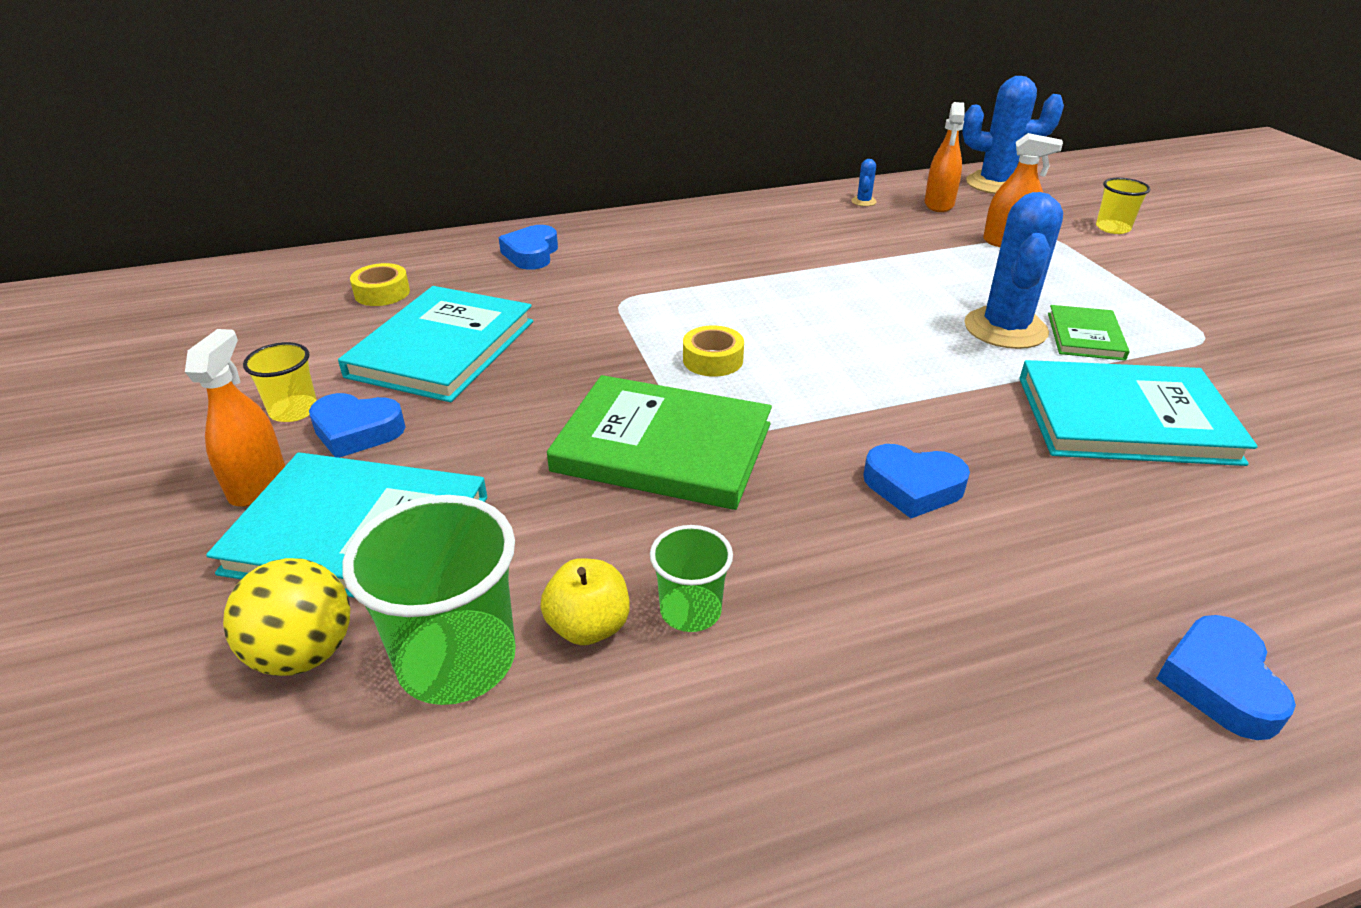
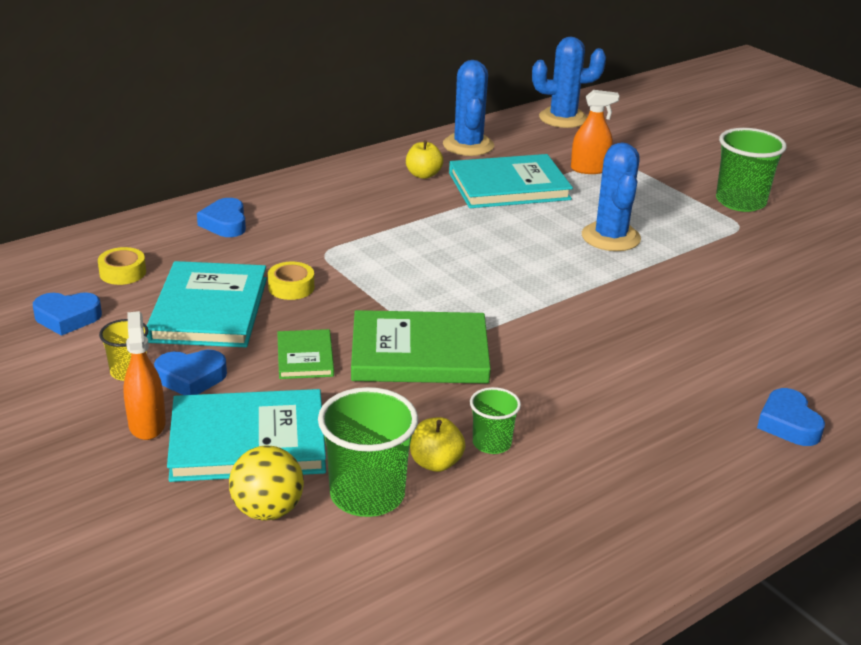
camera: 20 degrees left, 5 degrees down
(712, 360) = (419, 288): yellow tape -> yellow tape (291, 287)
(792, 227) = (423, 175): none -> yellow apple
(863, 201) = (468, 145): blue cactus -> blue cactus, size x2.49
(913, 487) = (591, 351): blue heart -> blue heart (67, 318)
(939, 204) = (527, 141): orange spray bottle -> none
(1085, 336) = (664, 235): green book -> green book (305, 357)
(1112, 228) = (659, 148): yellow cup -> none
(1125, 419) = (704, 289): turquoise book -> turquoise book (509, 186)
(1215, 305) = (740, 202): none -> green cup

